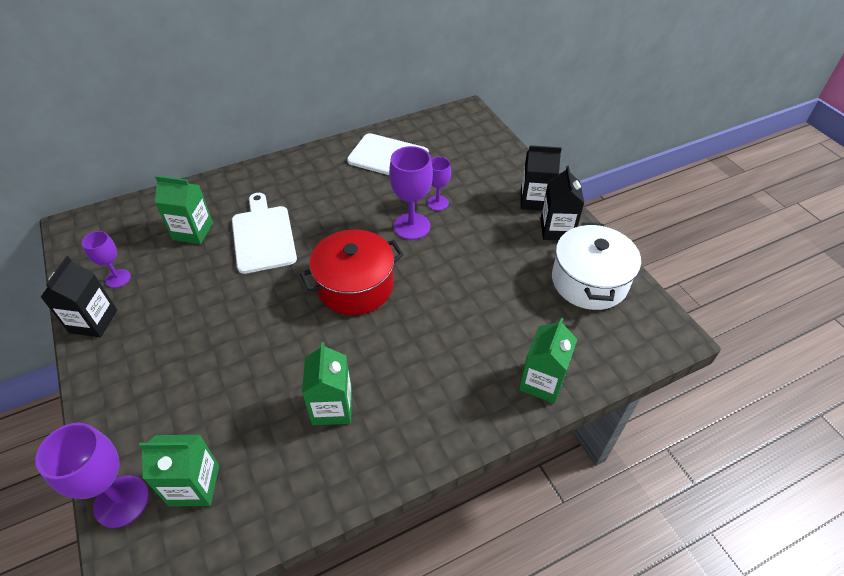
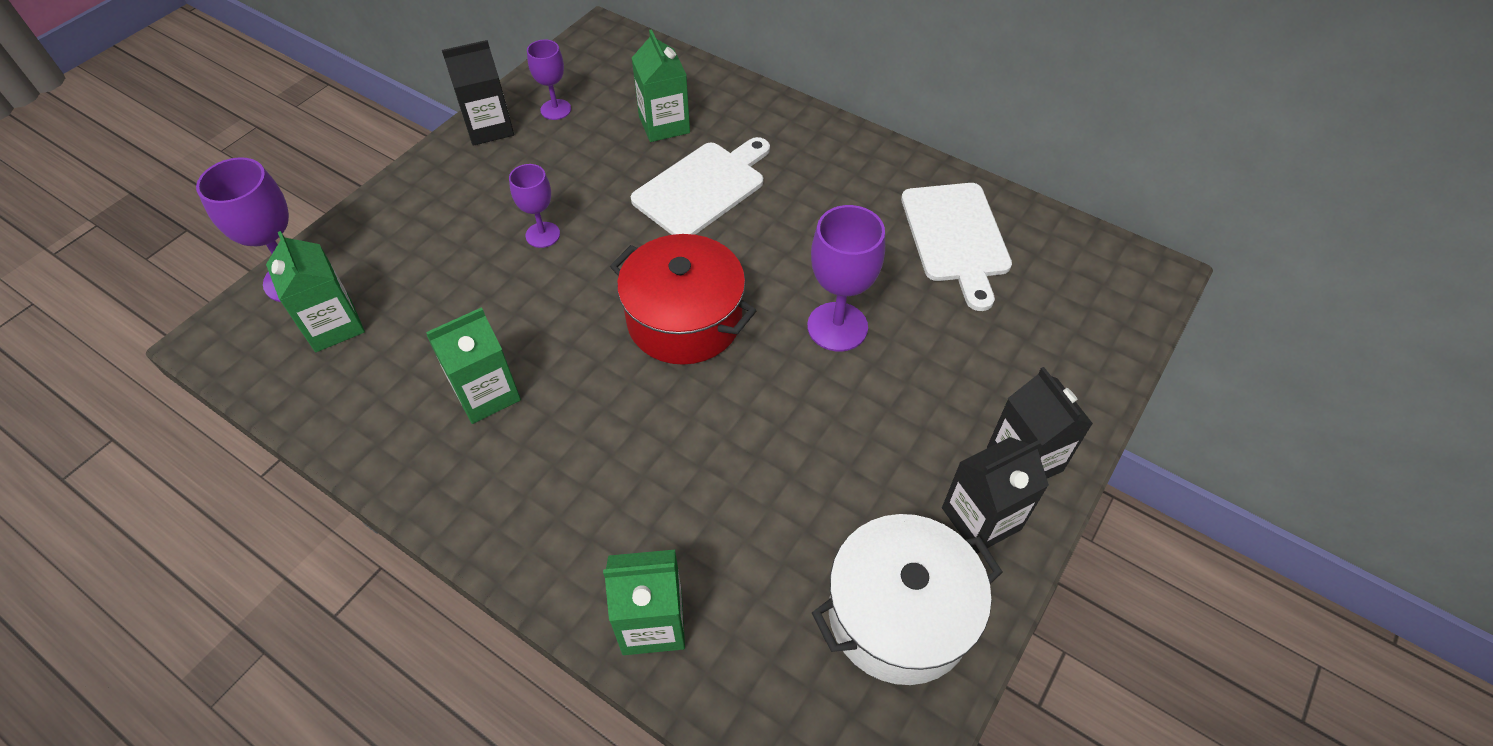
camera: 60 degrees right, 5 degrees up
(437, 203) = (909, 334): purple goblet -> purple goblet (543, 235)

